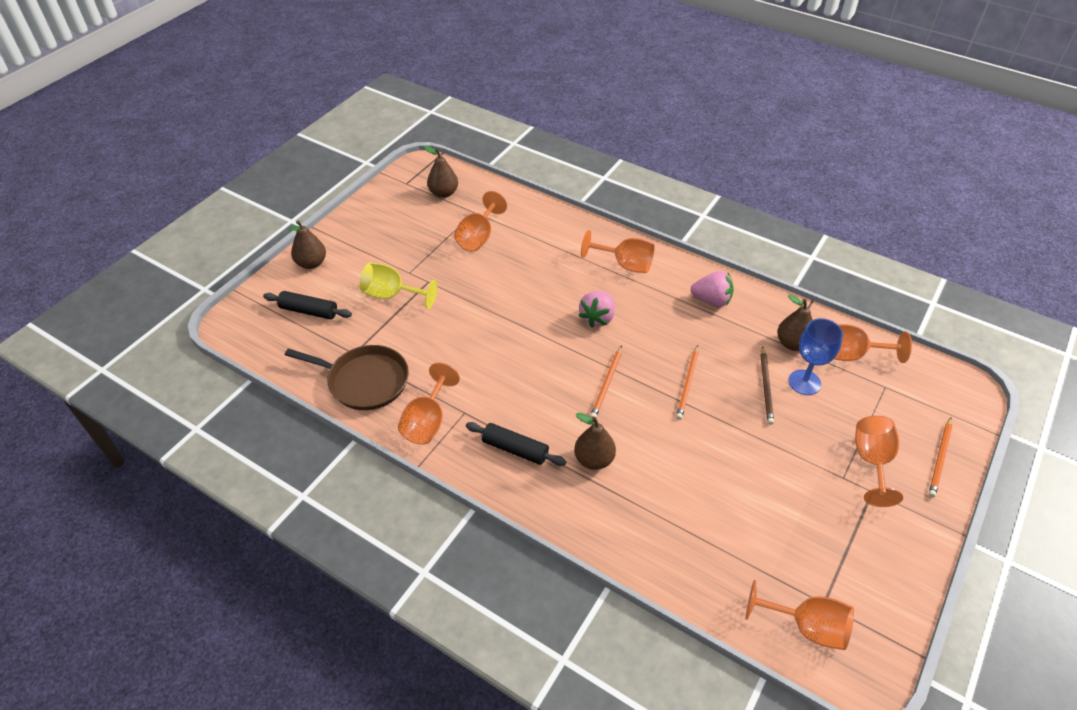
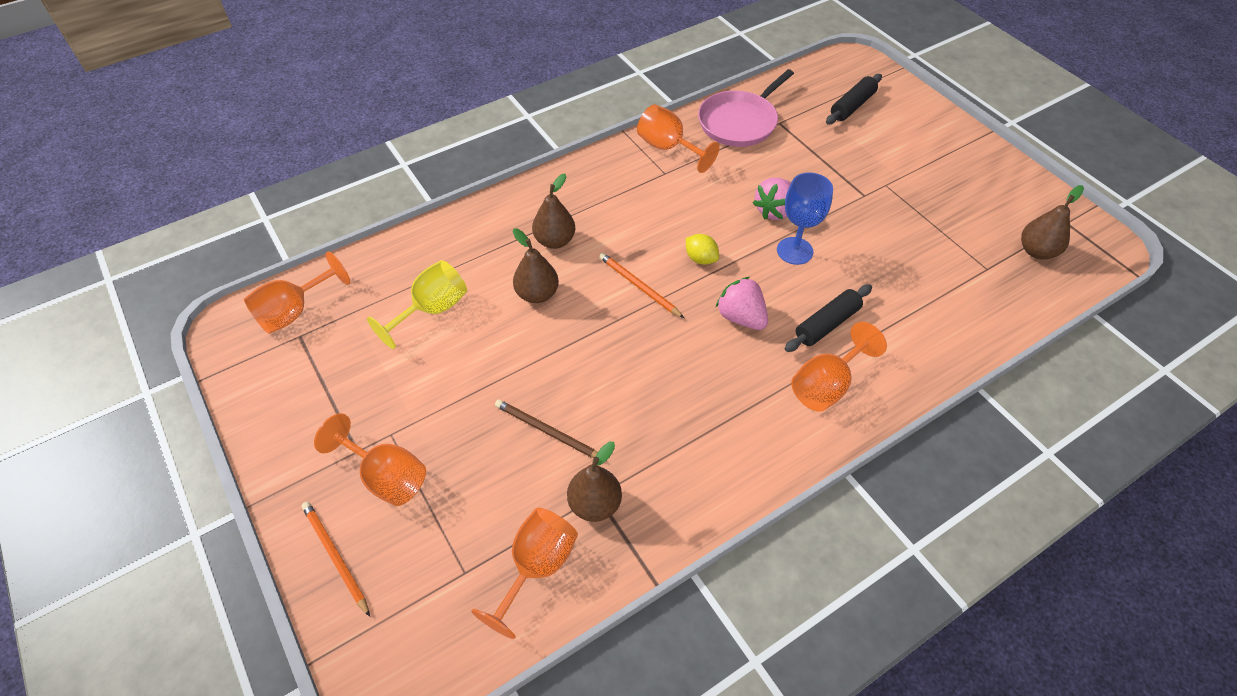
camera: 115 degrees right, 5 degrees up
(311, 263) = (927, 120): brown pear -> brown pear (537, 294)
(364, 381) = (740, 122): brown pan -> pink pan
(392, 295) = (853, 164): yellow goblet -> yellow goblet (432, 310)
(478, 237) = (932, 258): orange goblet -> none
(515, 449) = (602, 193): black rolling pin -> black rolling pin (826, 324)
(554, 356) = (700, 259): none -> yellow lemon
(687, 384) = (597, 356): orange pencil -> none
(711, 300) = (716, 452): pink strawberry -> pink strawberry (774, 211)
(804, 382) = (529, 478): blue goblet -> blue goblet (794, 251)

